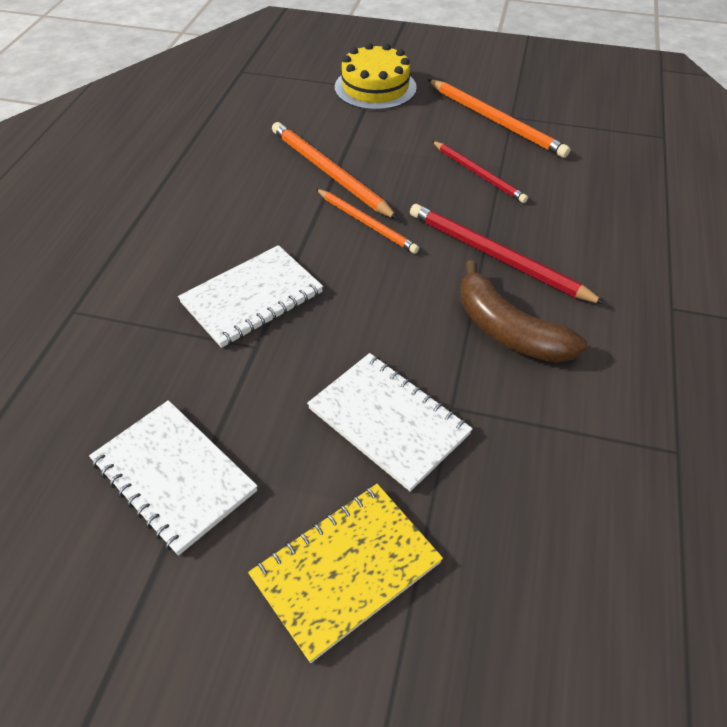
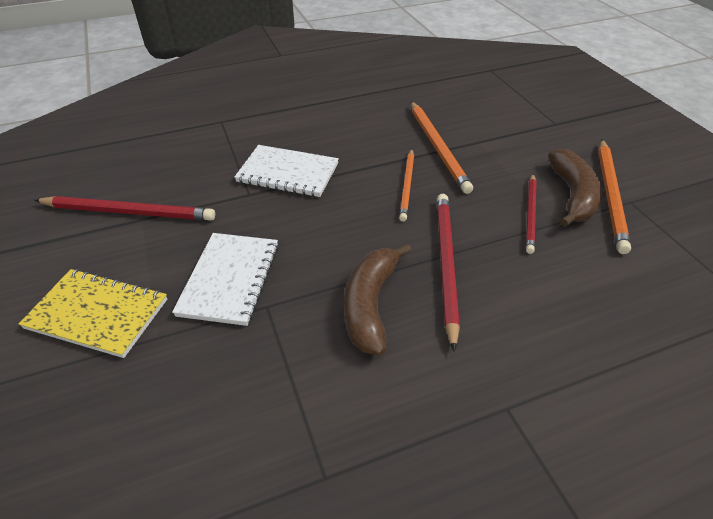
camera: 55 degrees right, 5 degrees down
(174, 476) = (129, 212): white notebook -> red pencil
(329, 173) = (438, 147): orange pencil -> orange pencil turned 150 degrees clockwise
(375, 87) = (557, 124): yellow cake -> none
(477, 139) = (572, 195): none -> brown banana

